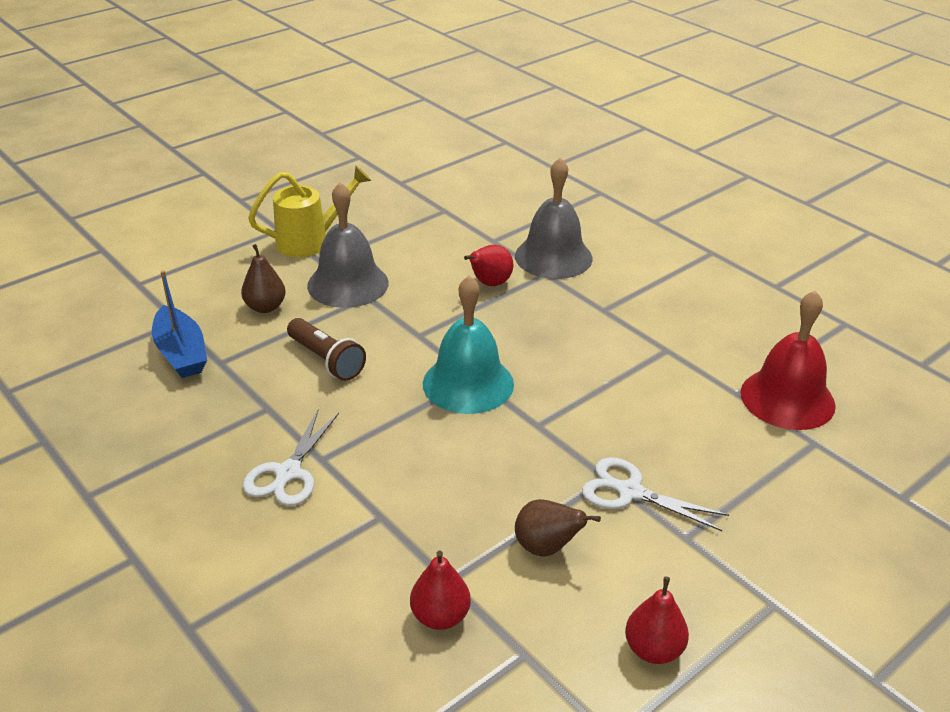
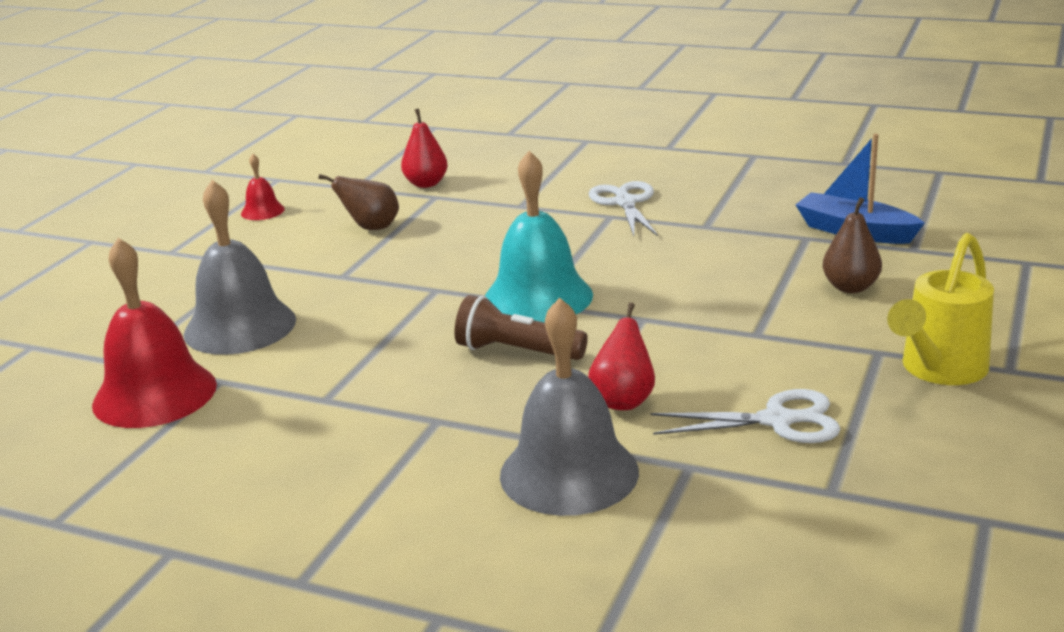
camera: 155 degrees right, 10 degrees down
(326, 360) = (707, 269): brown flashlight -> brown flashlight (516, 351)
(348, 284) = (801, 339): grey bell -> grey bell (240, 326)
(630, 492) = (315, 274): white scissors -> white scissors (777, 420)
(653, 650) = (262, 211): red pear -> red bell

